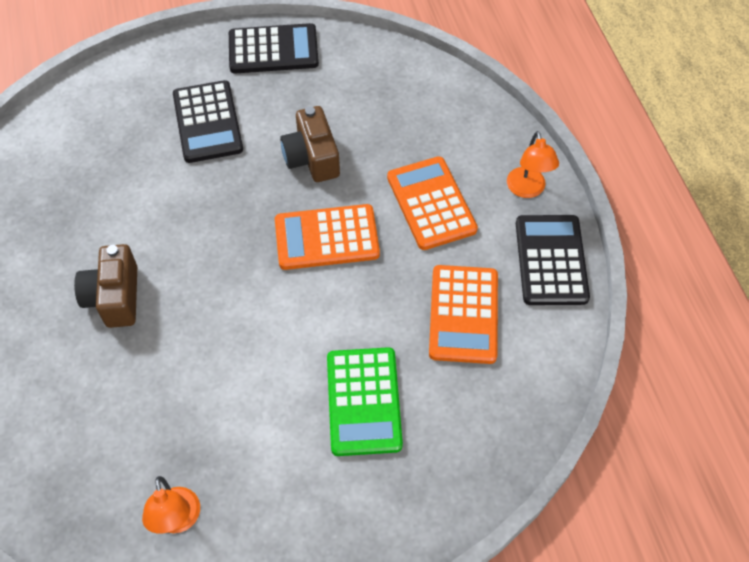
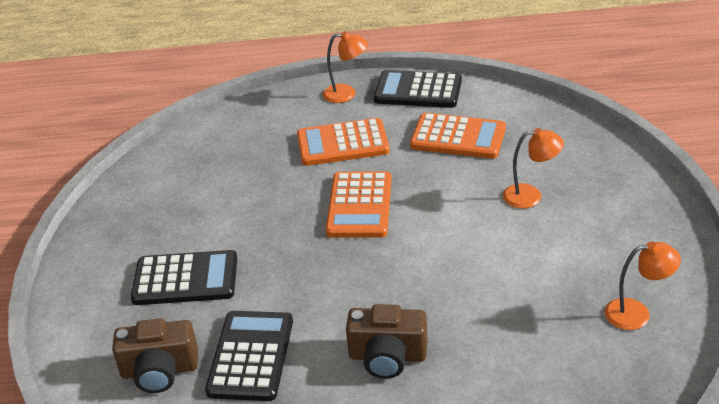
camera: 75 degrees left, 20 degrees down
(273, 50) = (111, 227): black calculator -> black calculator (251, 356)
(312, 158) = (264, 209): brown camera -> brown camera (160, 371)
(363, 401) = (530, 196): green calculator -> orange lamp

